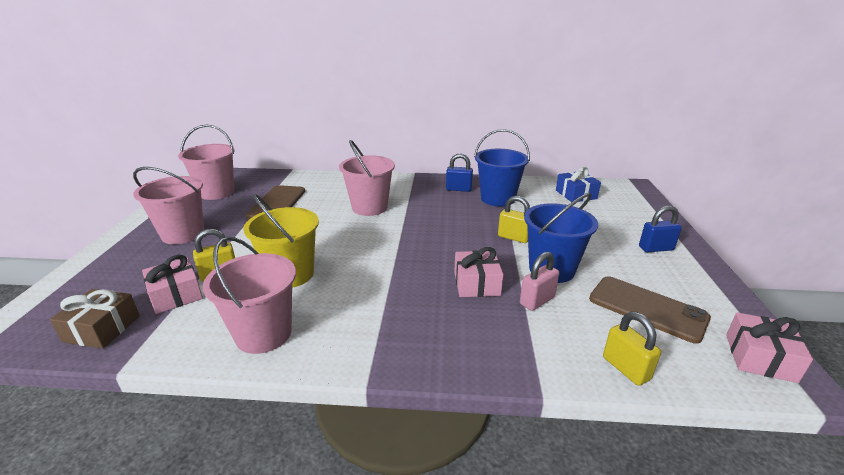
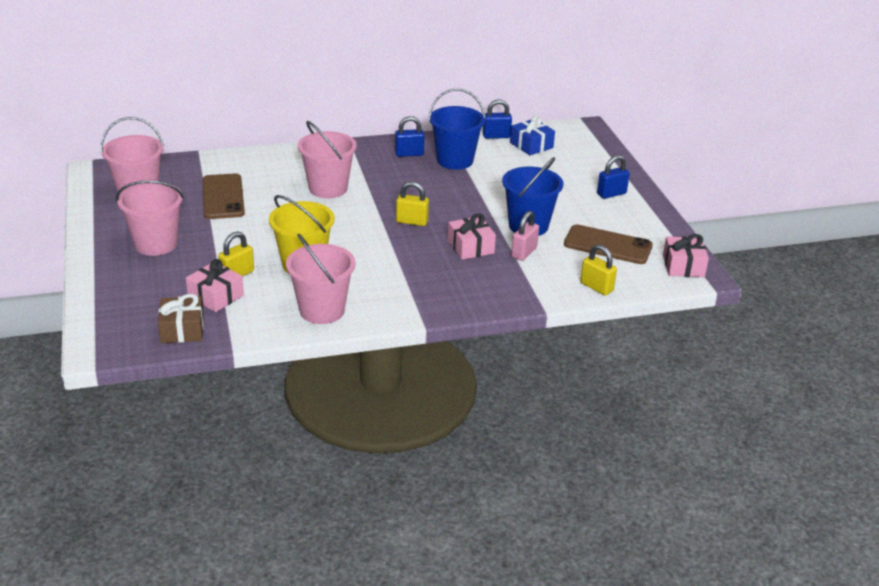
camera: 20 degrees left, 5 degrees up
(513, 237) = (486, 201): yellow padlock -> yellow padlock (412, 221)
(544, 184) = (496, 136): none -> blue padlock

